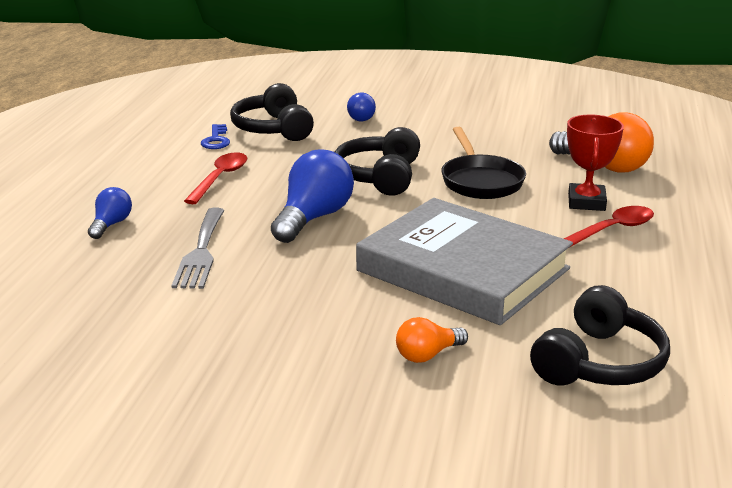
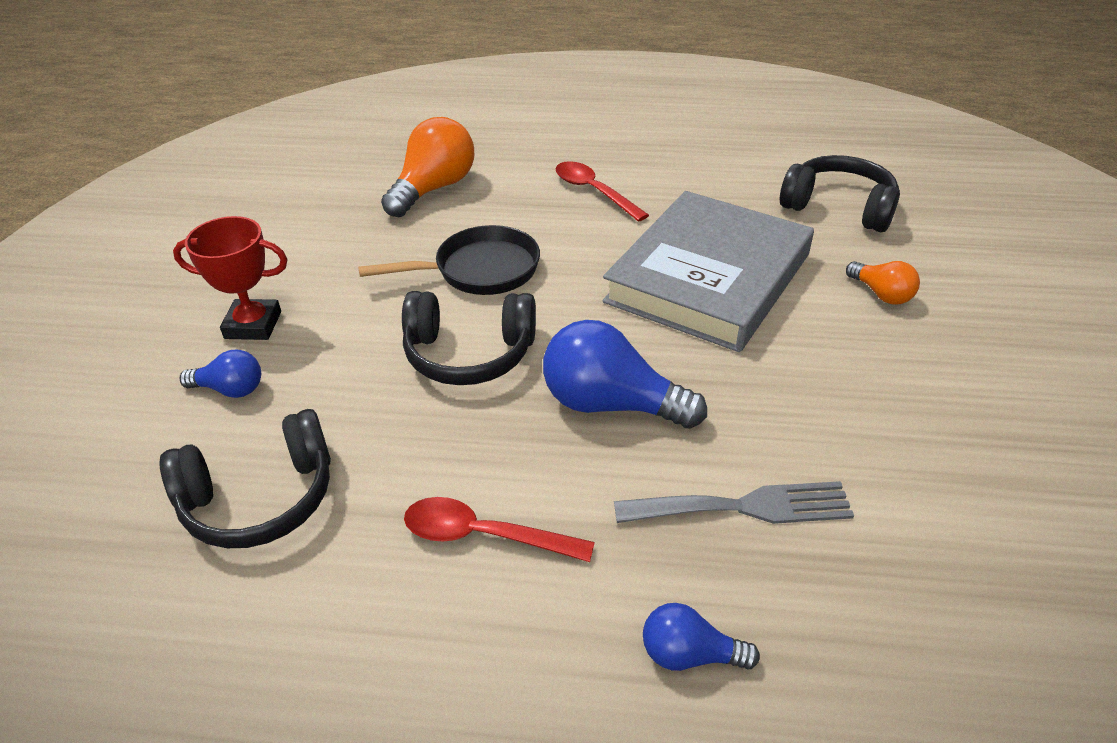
camera: 95 degrees left, 15 degrees up
(216, 140) = (303, 577): blue key -> none
(586, 202) = (530, 203): red trophy -> red trophy (253, 325)

